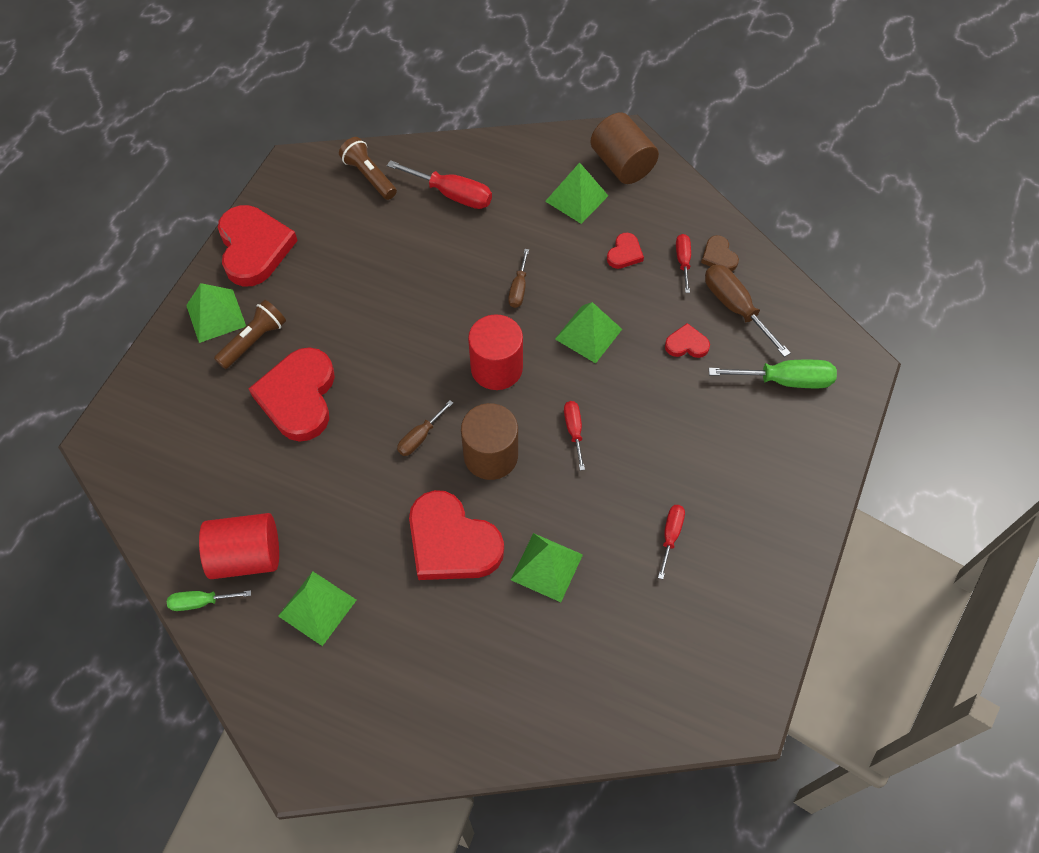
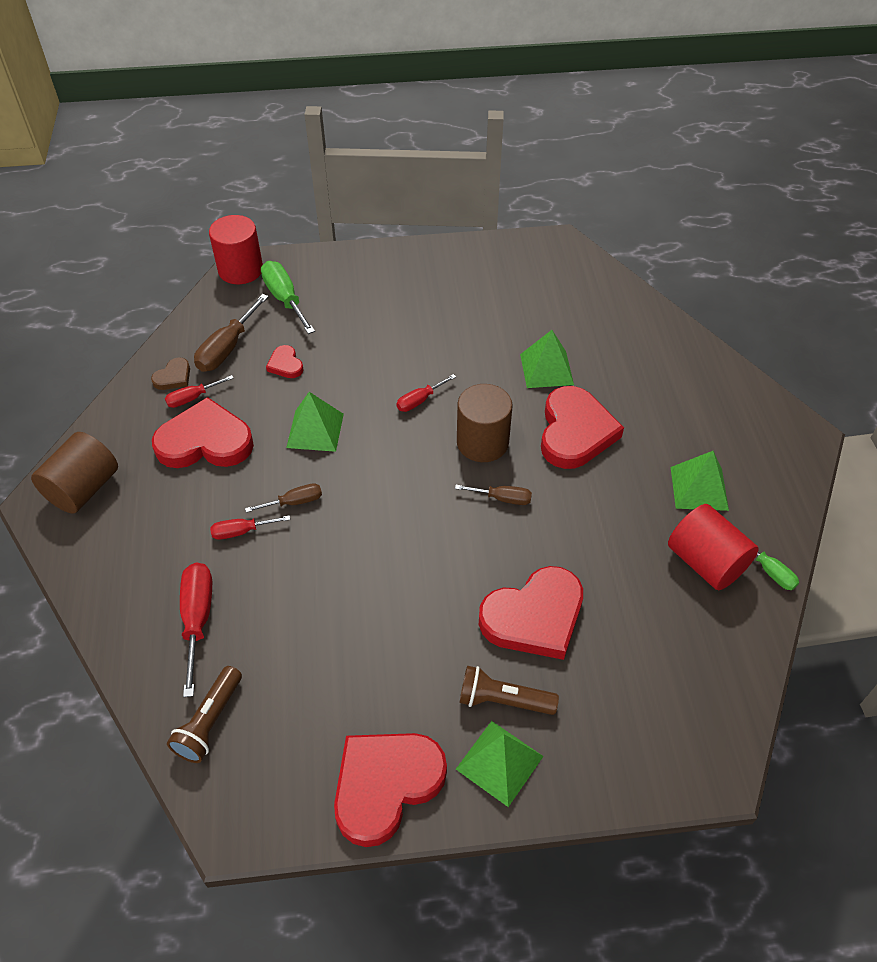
camera: 120 degrees left, 10 degrees down
(496, 368) = (394, 478): red cylinder -> red cylinder (240, 270)
(576, 198) = (150, 506): green pyramid -> none
(624, 253) = (205, 441): red heart -> red heart, size x2.17
(670, 535) = (466, 315): red screwdriver -> red screwdriver (241, 531)

